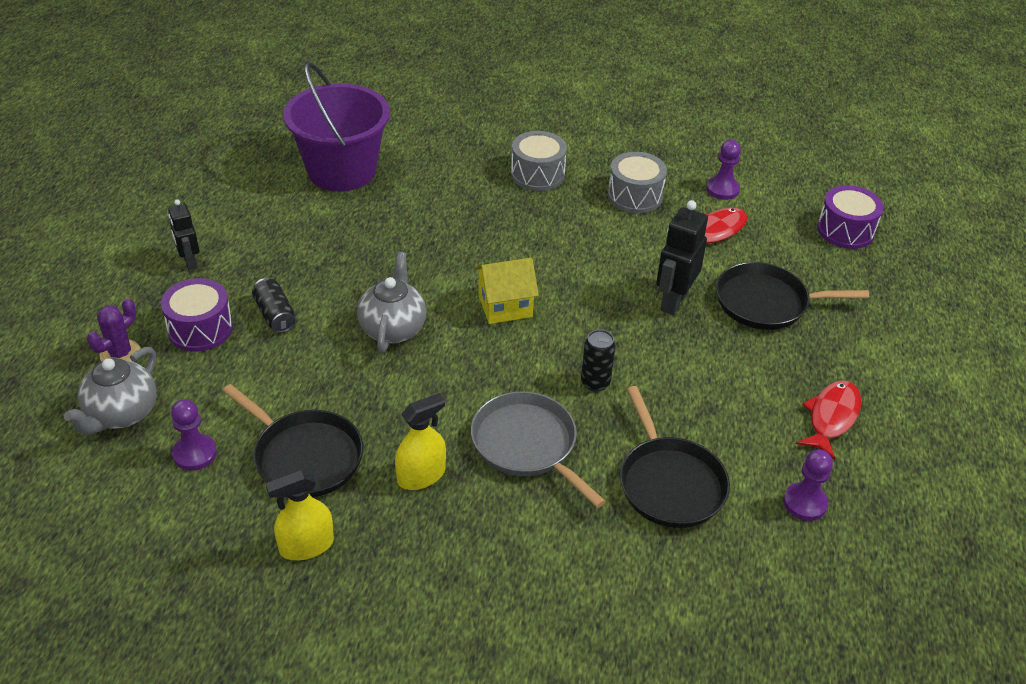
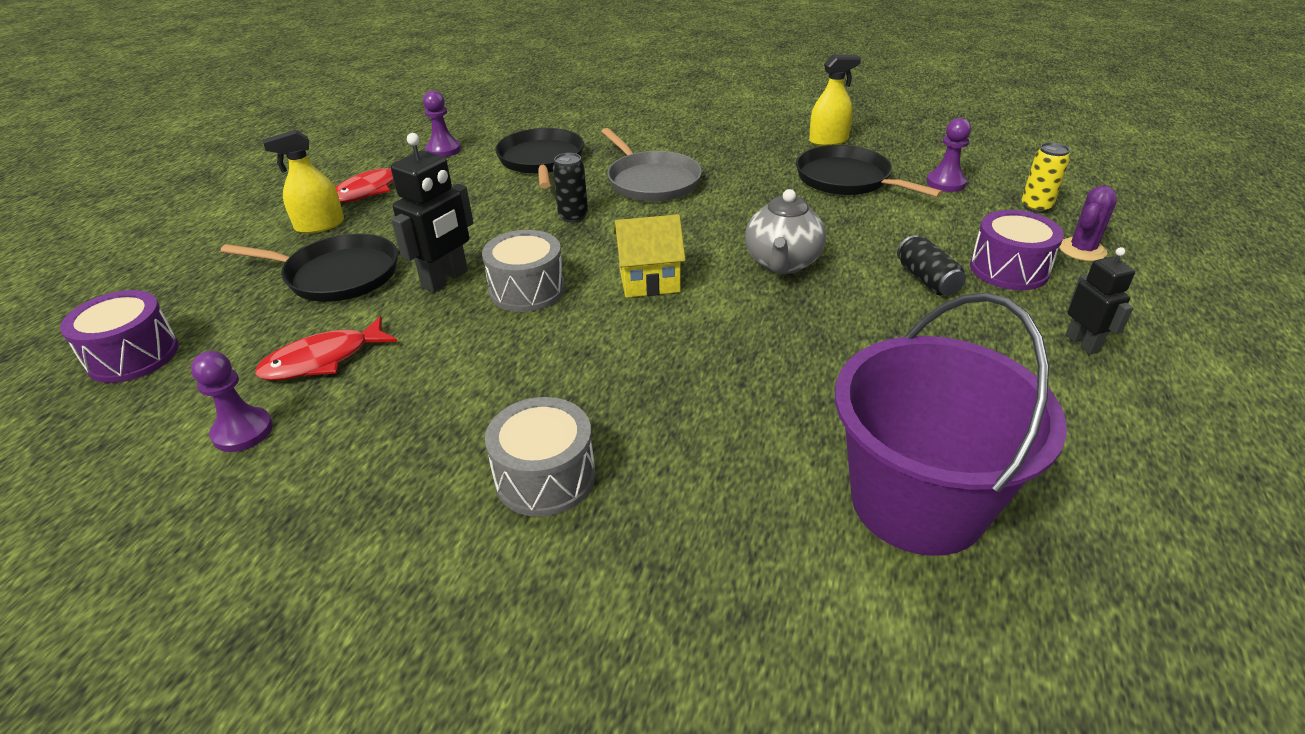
camera: 170 degrees left, 5 degrees down
(121, 414) = (1036, 207): grey teapot -> yellow can
(421, 475) = (744, 168): yellow spray bottle -> yellow spray bottle (320, 225)
(635, 196) = (397, 425): grey drum -> grey drum (527, 290)

